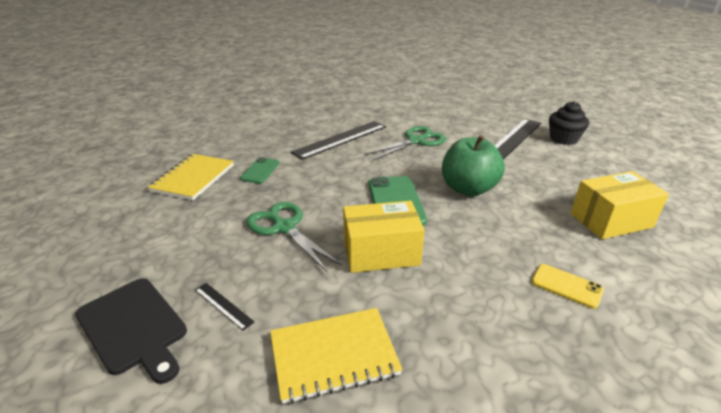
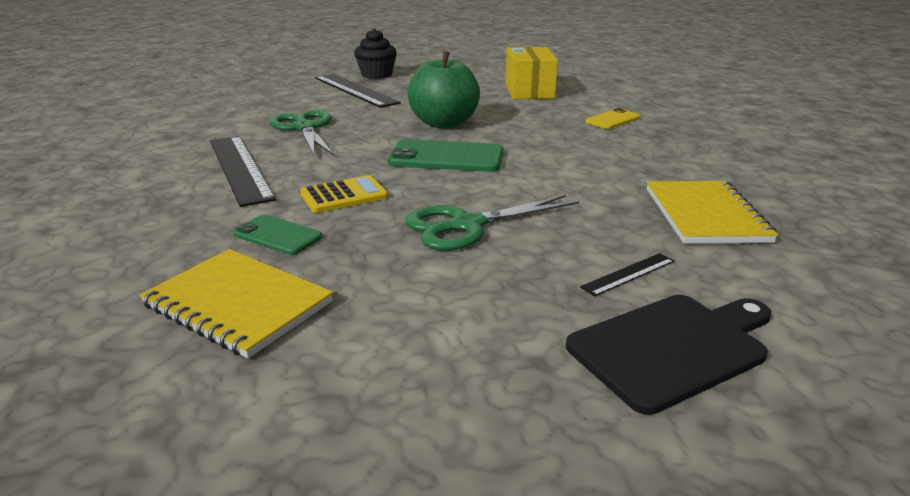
camera: 75 degrees left, 5 degrees down
(315, 177) = (344, 195): none -> yellow calculator
(381, 253) = (545, 176): yellow box -> none

